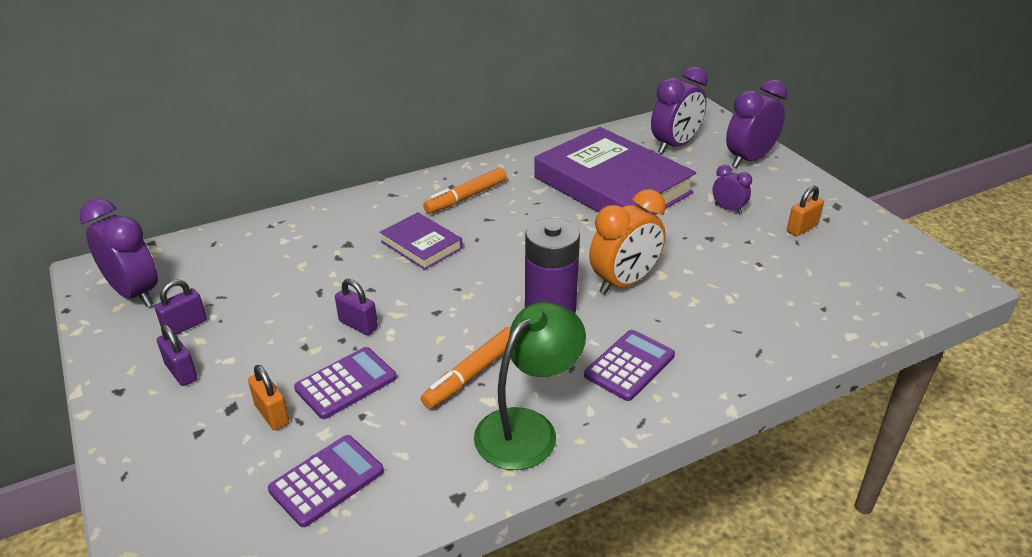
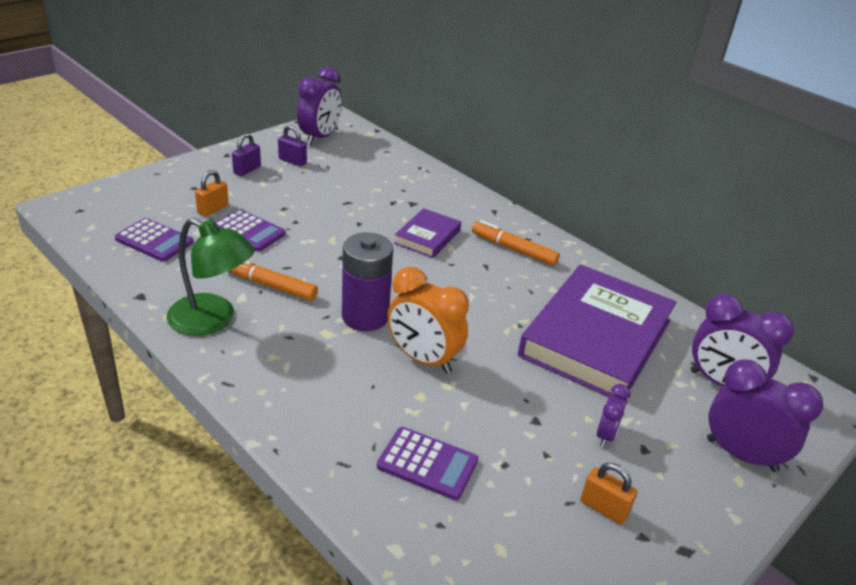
camera: 70 degrees right, 0 degrees up
(358, 325) = (314, 225): purple padlock -> none
(629, 366) = (300, 371): purple calculator -> purple calculator (427, 464)

